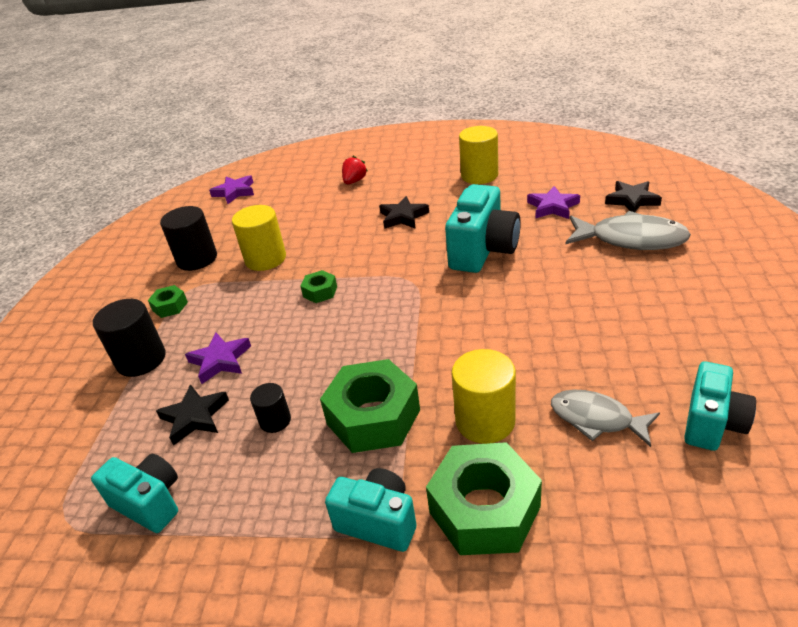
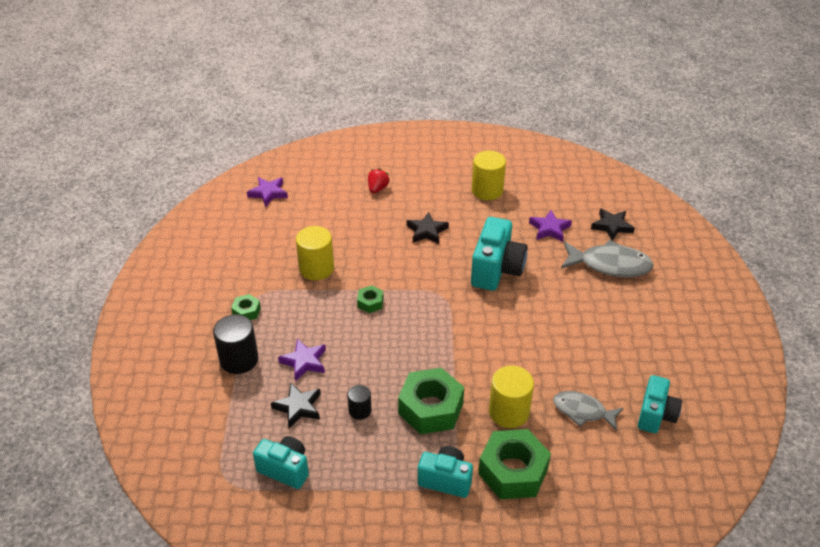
camera: 10 degrees left, 5 degrees up
(197, 259) = (255, 265): black cylinder -> none

